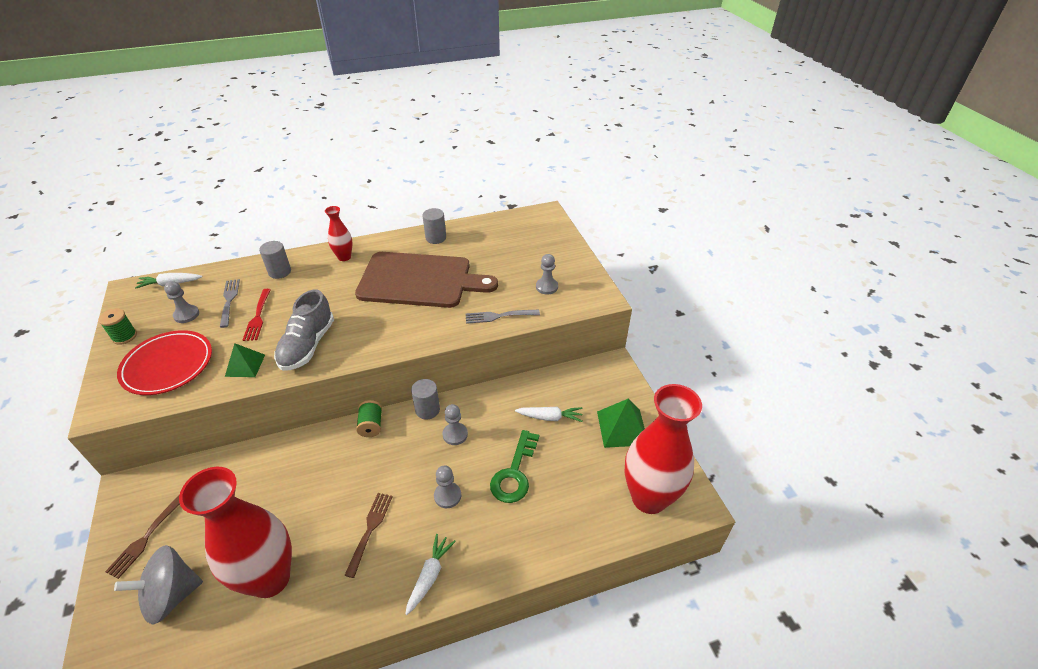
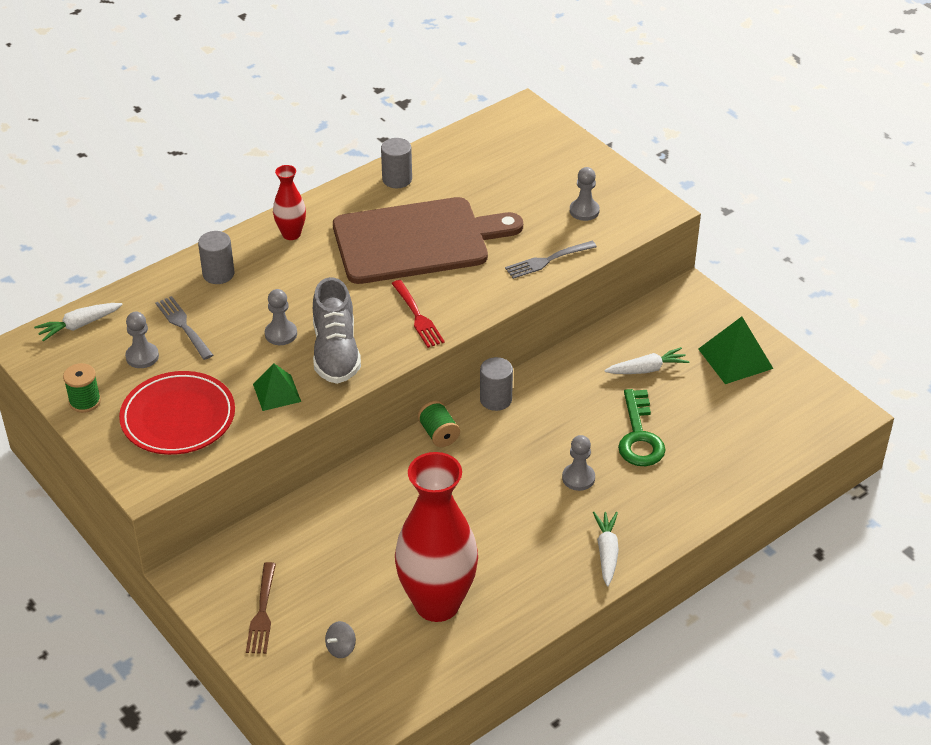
camera: 20 degrees left, 0 degrees up
(172, 595) = (341, 648): grey spinning top -> grey spinning top, size x0.44
(258, 317) = (241, 335): red fork -> red fork (417, 316)
(370, 530) = (514, 532): brown fork -> none
(455, 434) = (547, 416): grey pawn -> grey pawn (281, 334)
(649, 498) = (797, 420): red vase -> none

